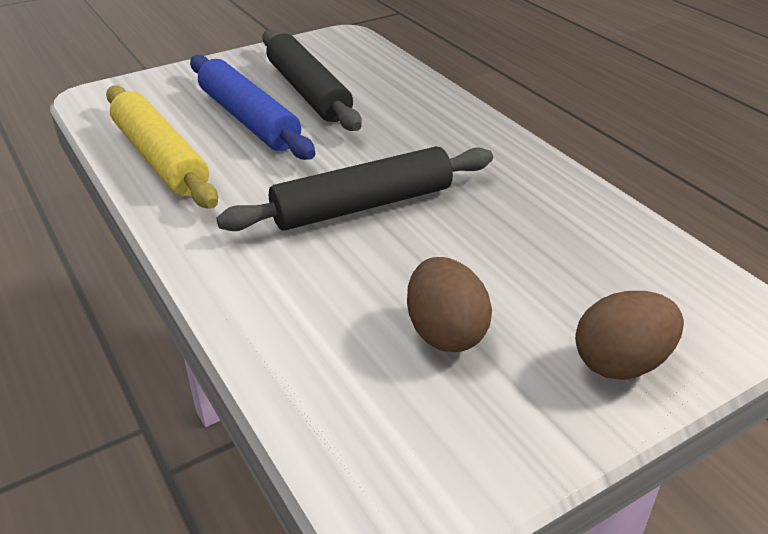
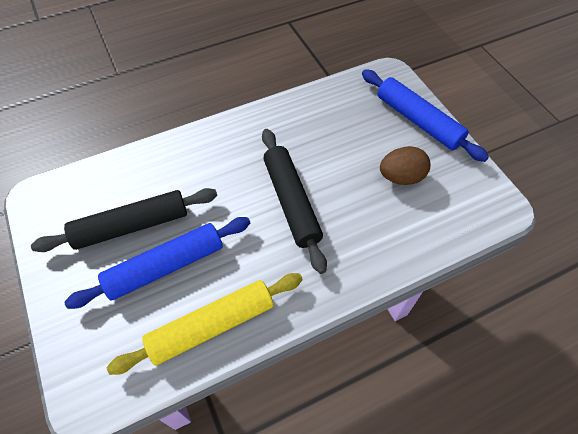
camera: 85 degrees left, 20 degrees up
(621, 363) = (418, 121): brown egg -> blue rolling pin

